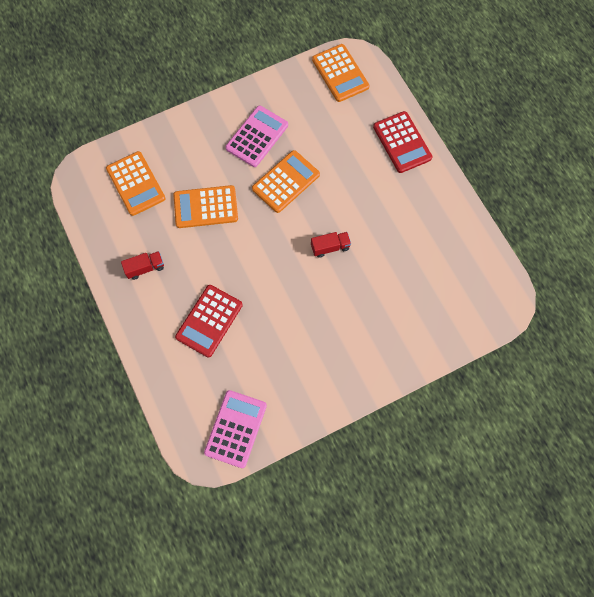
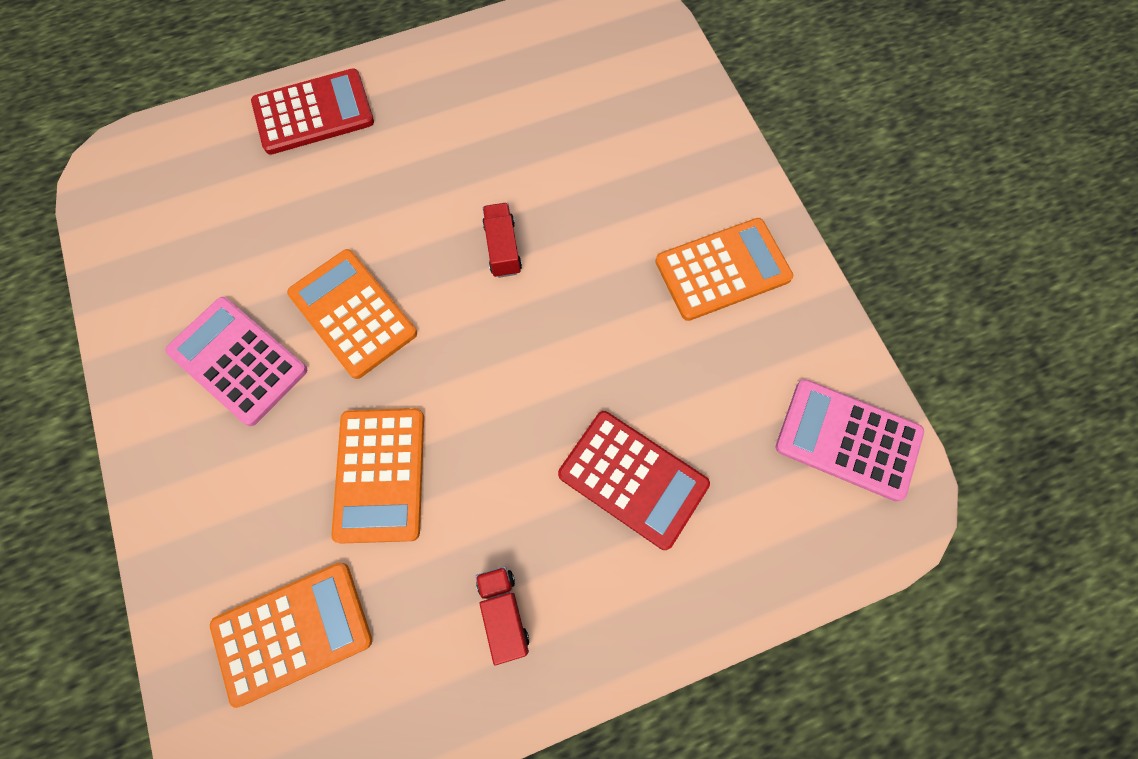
camera: 85 degrees left, 0 degrees up
(340, 73) = (137, 196): orange calculator -> orange calculator (722, 269)

